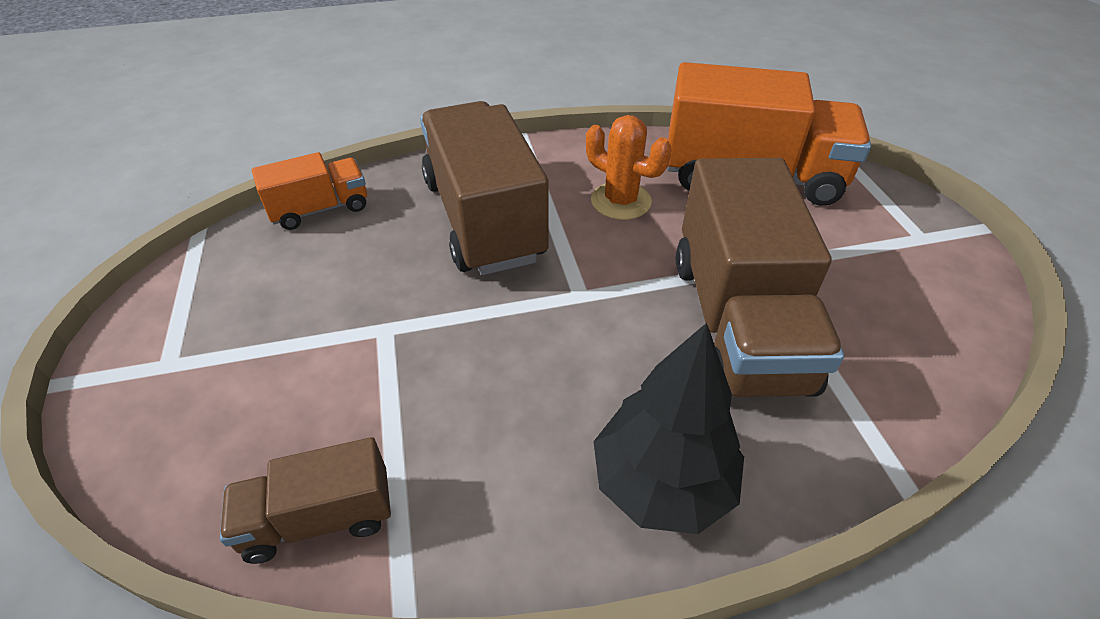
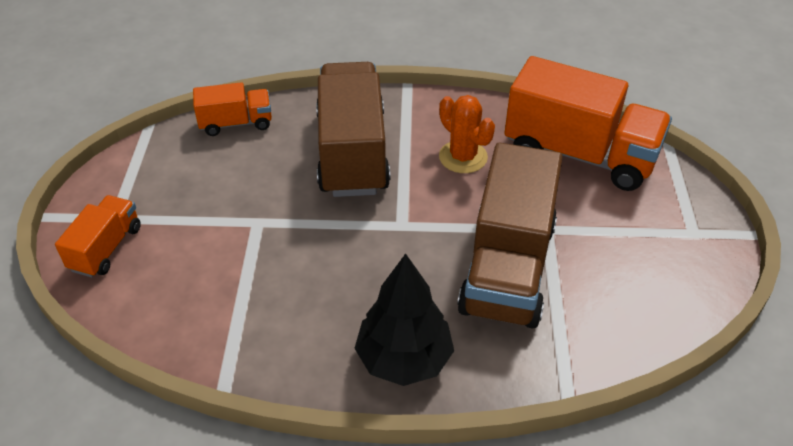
camera: 15 degrees right, 0 degrees up
(160, 413) = (106, 248): none -> orange truck
(319, 518) = (187, 331): brown truck -> none

